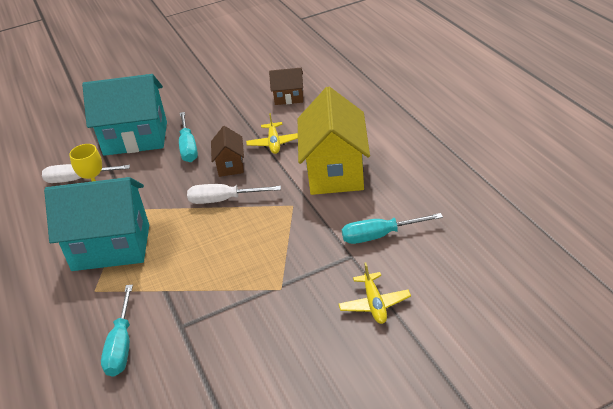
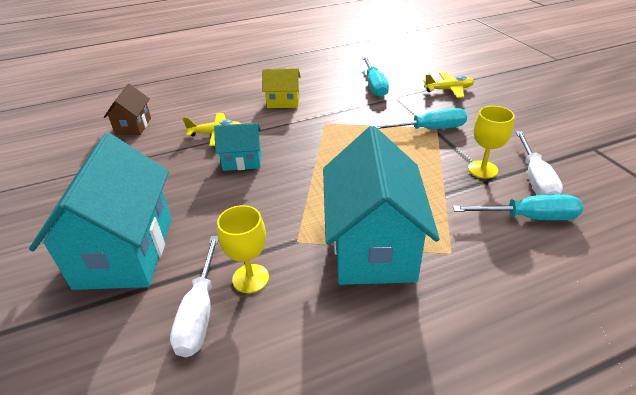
camera: 90 degrees left, 0 degrees up
(188, 147) = (185, 196): turquoise screwdriver -> turquoise screwdriver (430, 129)
(197, 320) = (482, 169): none -> yellow goblet
(223, 200) = (304, 163): white screwdriver -> white screwdriver (535, 179)
(230, 165) = (242, 161): brown house -> turquoise house
(335, 171) = (283, 102): yellow house -> yellow house, size x0.49

